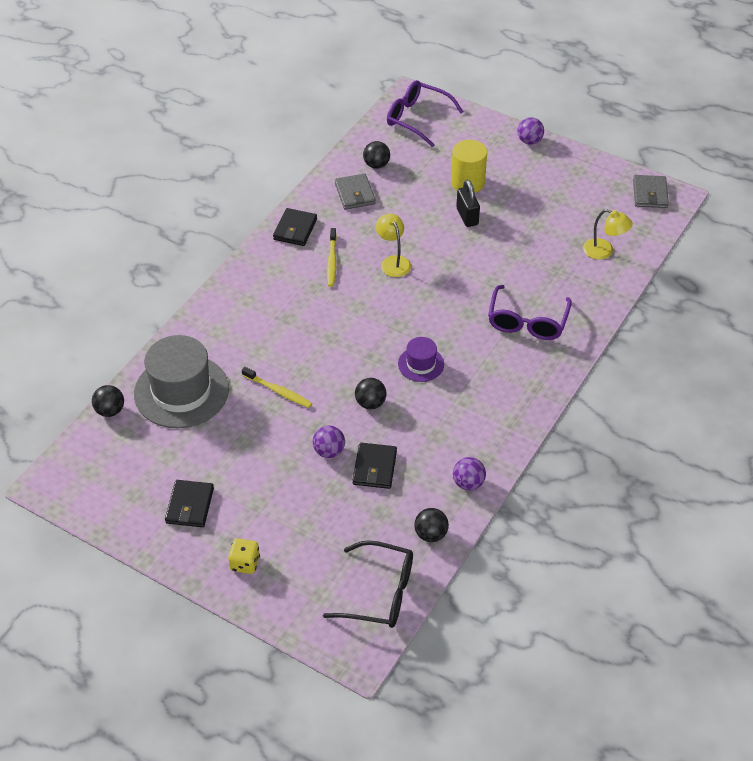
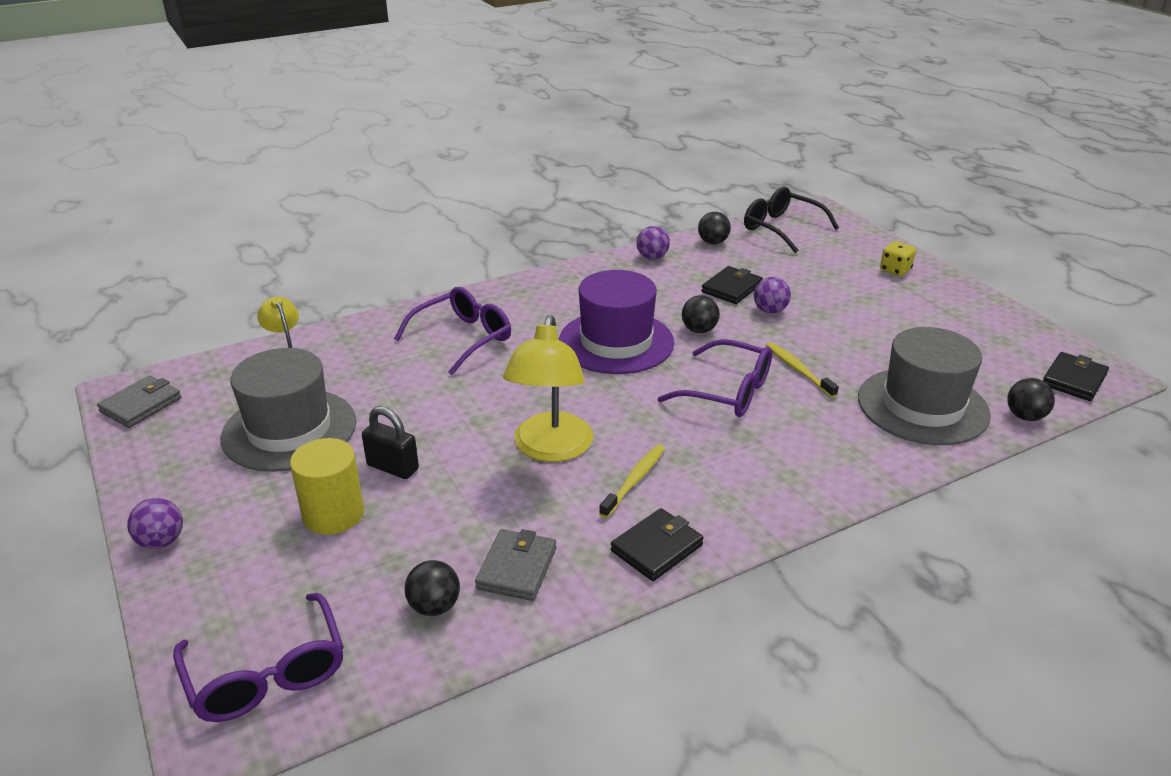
camera: 150 degrees left, 15 degrees down
(190, 506) = (939, 316): black wallet -> black wallet (1073, 380)
(315, 350) = (728, 392): none -> purple glasses
(393, 262) = (550, 449): yellow lamp -> yellow lamp, size x1.71
(421, 364) = (616, 342): purple hat -> purple hat, size x2.01
(467, 216) = (392, 467): black padlock -> black padlock turned 75 degrees counterclockwise
(549, 214) = (289, 430): none -> grey hat

